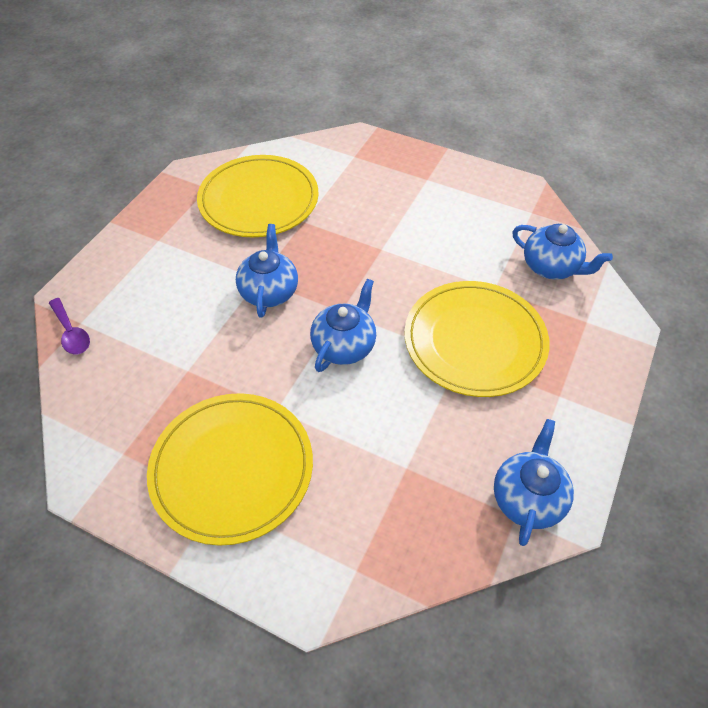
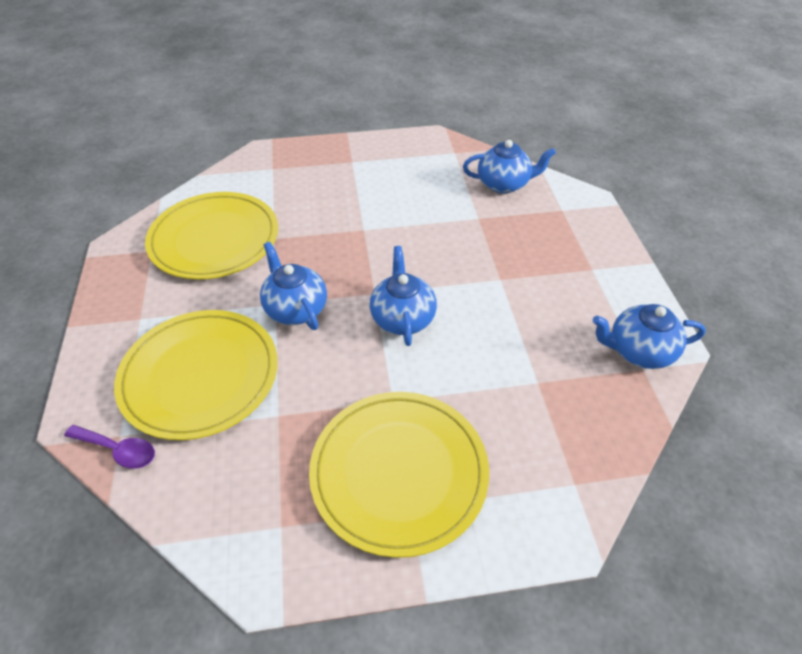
camera: 35 degrees left, 5 degrees down
(474, 341) = (499, 262): yellow plate -> yellow plate (200, 376)
(527, 498) = (638, 351): blue teapot -> blue teapot turned 75 degrees counterclockwise

